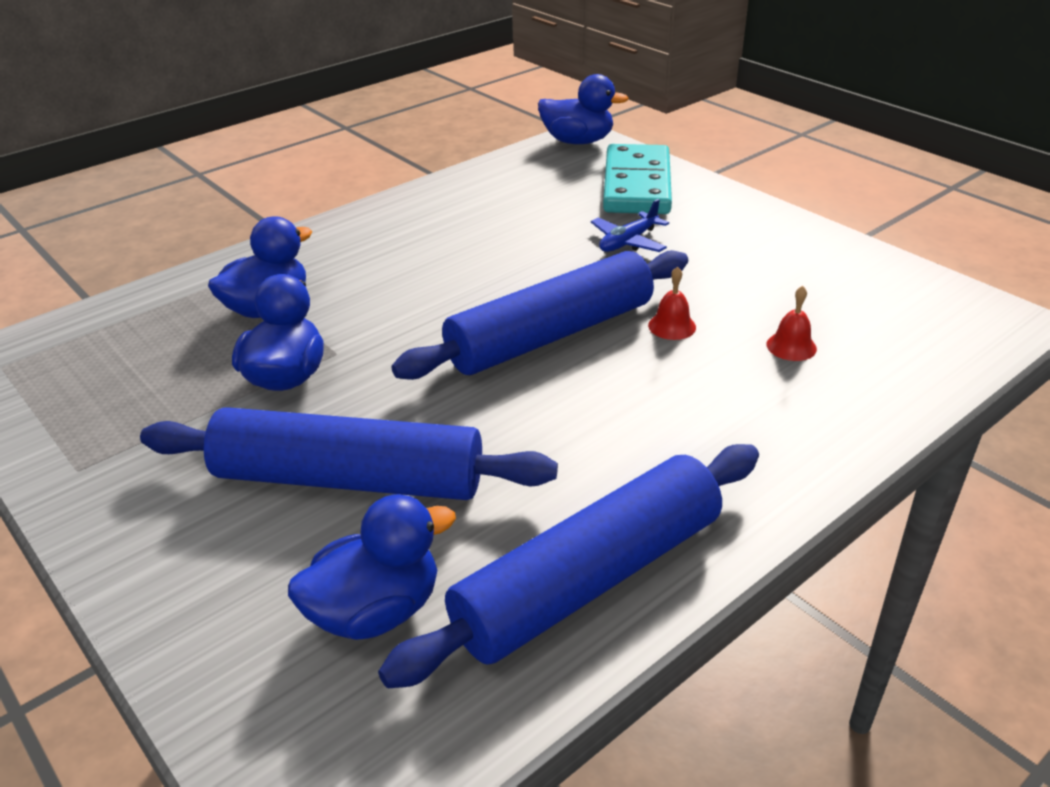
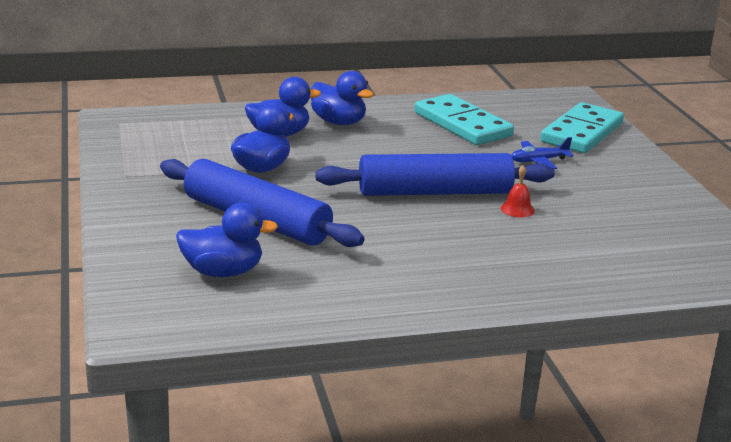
camera: 25 degrees right, 10 degrees down
(493, 215) = (462, 124): none -> turquoise domino
(578, 141) = (567, 98): blue duck -> blue duck (338, 122)
(589, 579) = (343, 296): blue rolling pin -> none
(791, 346) = (585, 240): red bell -> none

